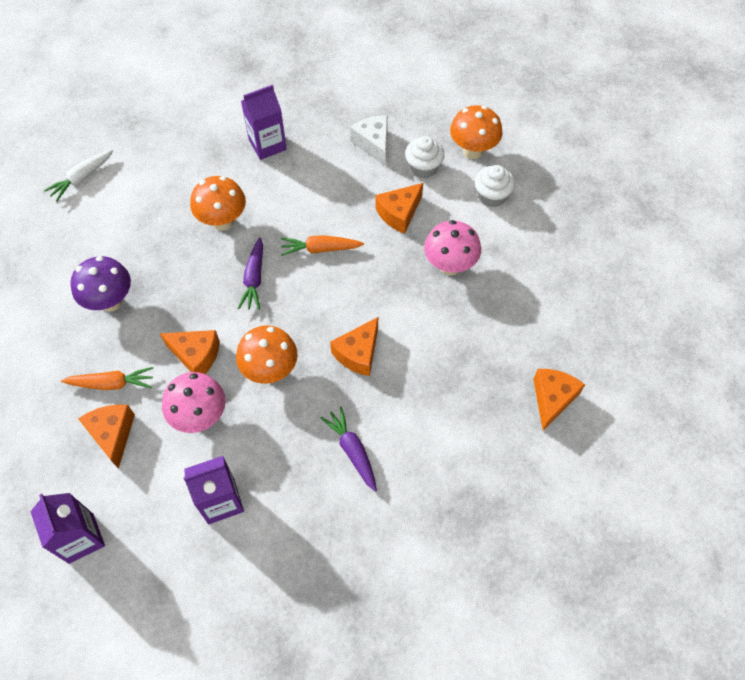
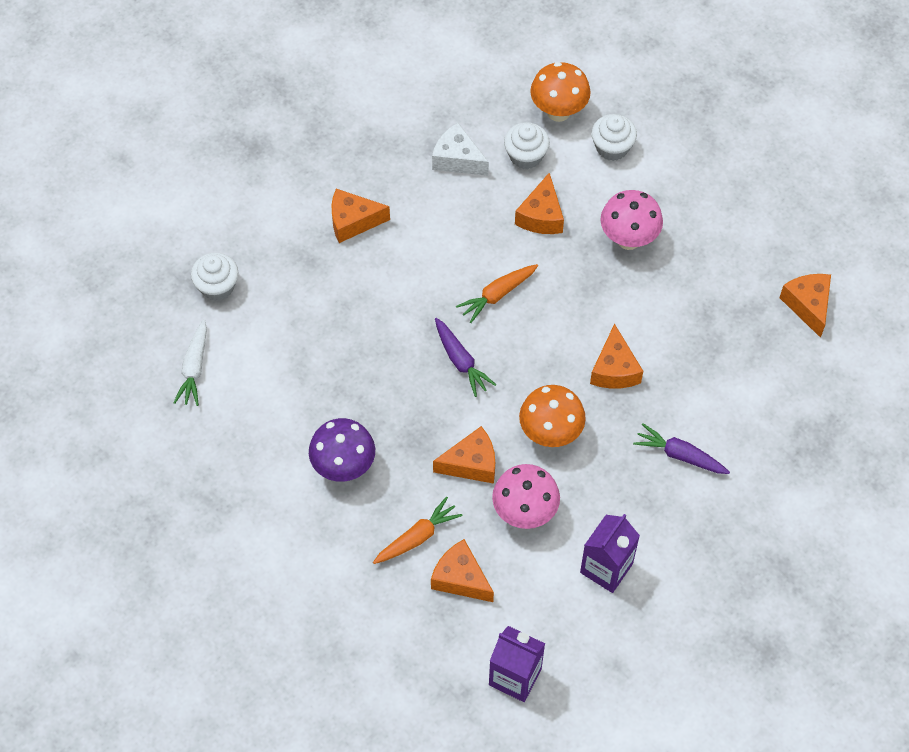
camera: 35 degrees left, 0 degrees up
(145, 136) = (217, 286): none -> white cupcake
(223, 221) = (380, 325): orange mushroom -> none
(267, 145) = (353, 221): purple carton -> orange cheese

